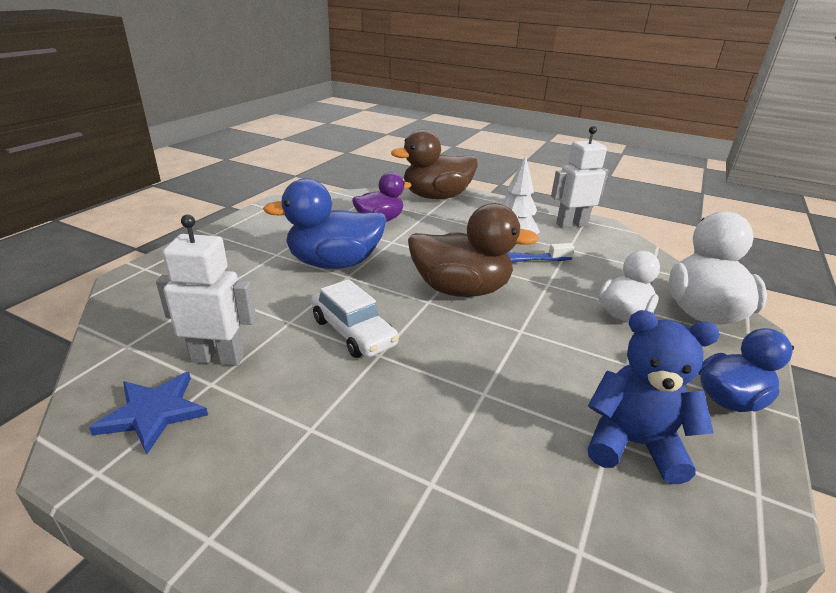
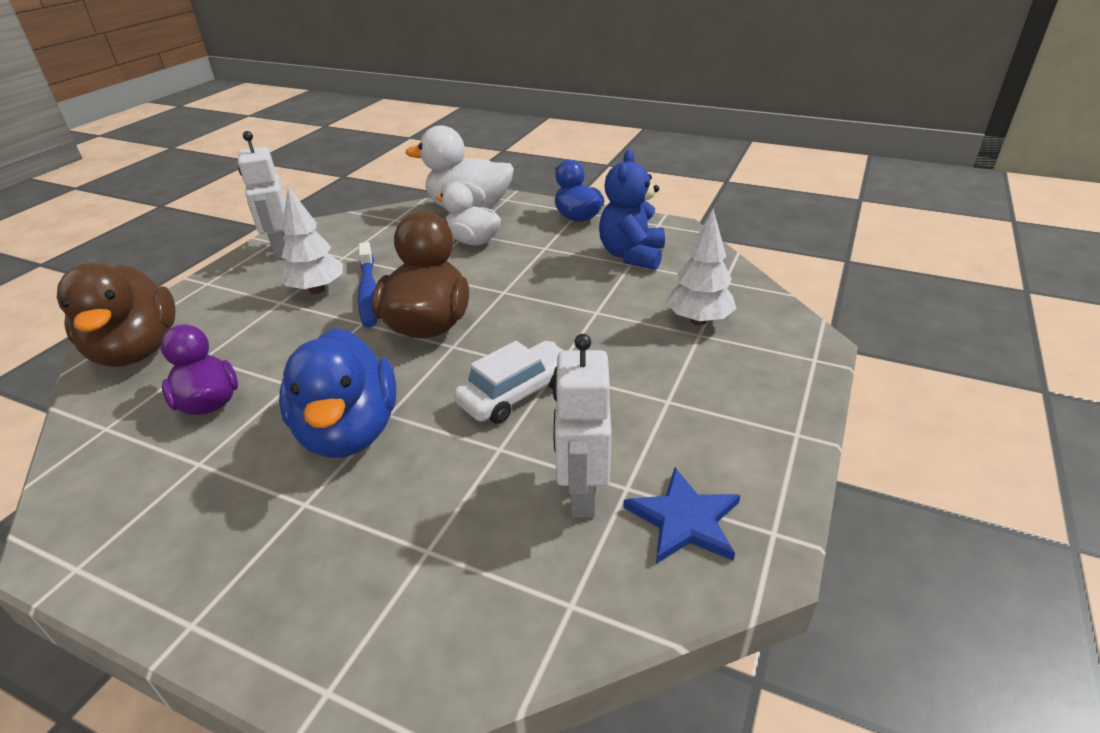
camera: 90 degrees left, 5 degrees up
(463, 489) = (698, 320): none -> white tree

